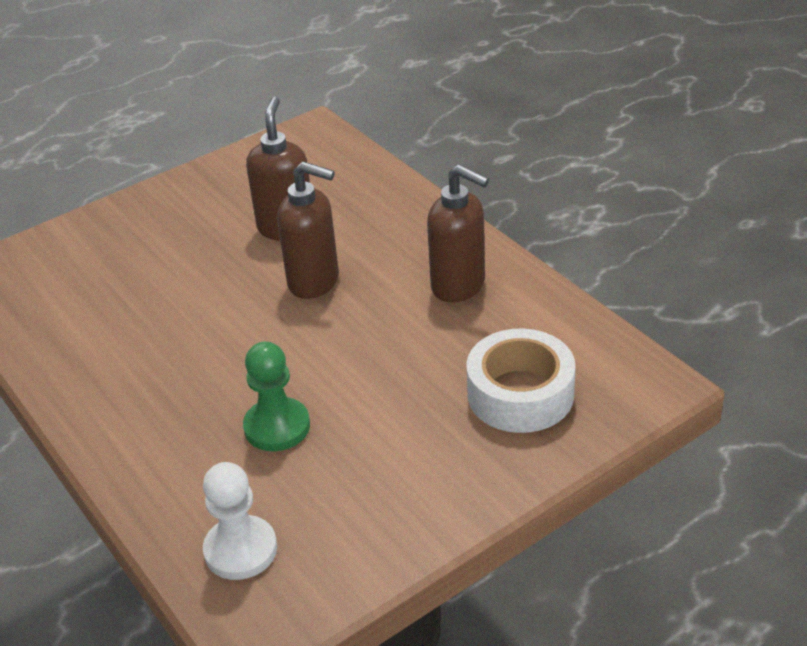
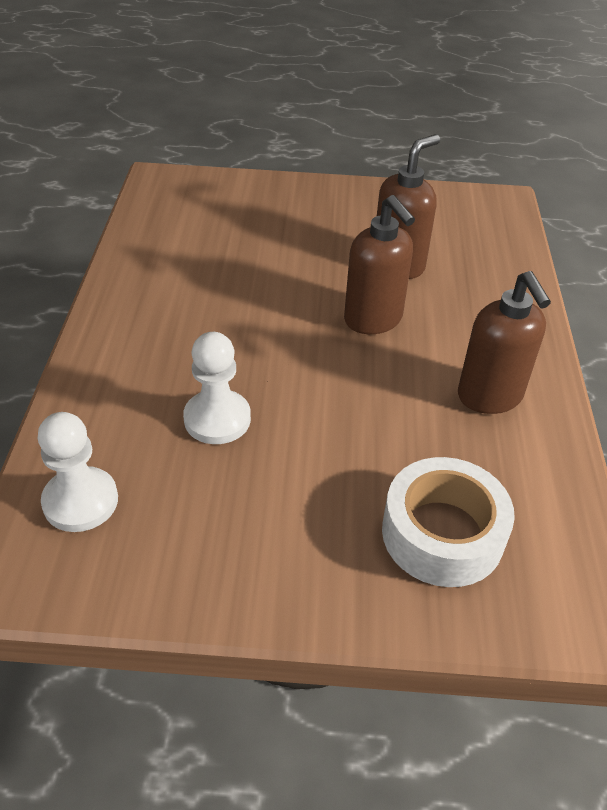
camera: 35 degrees right, 5 degrees up
(277, 427) = (217, 419): green pawn -> white pawn

